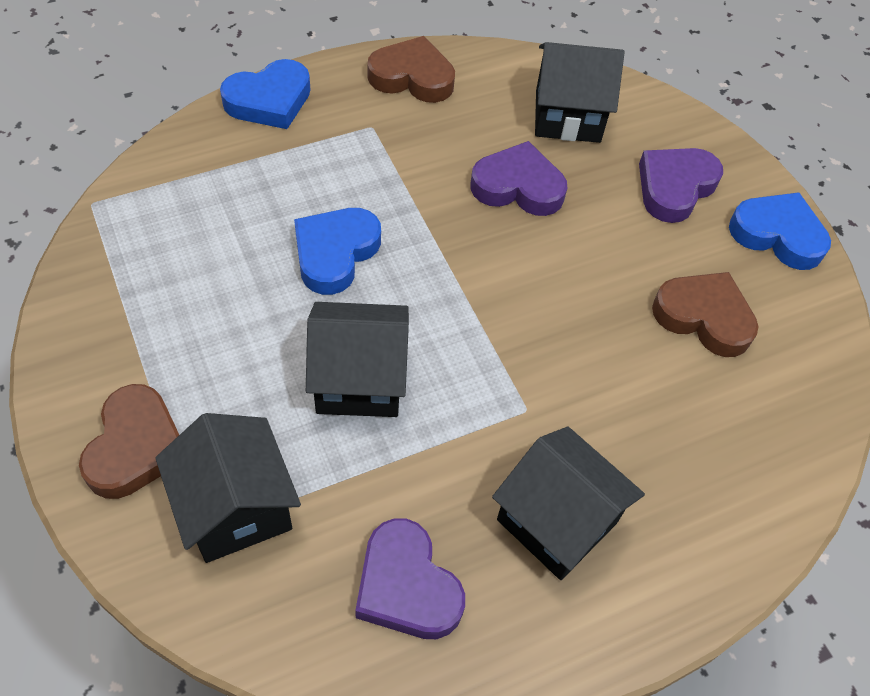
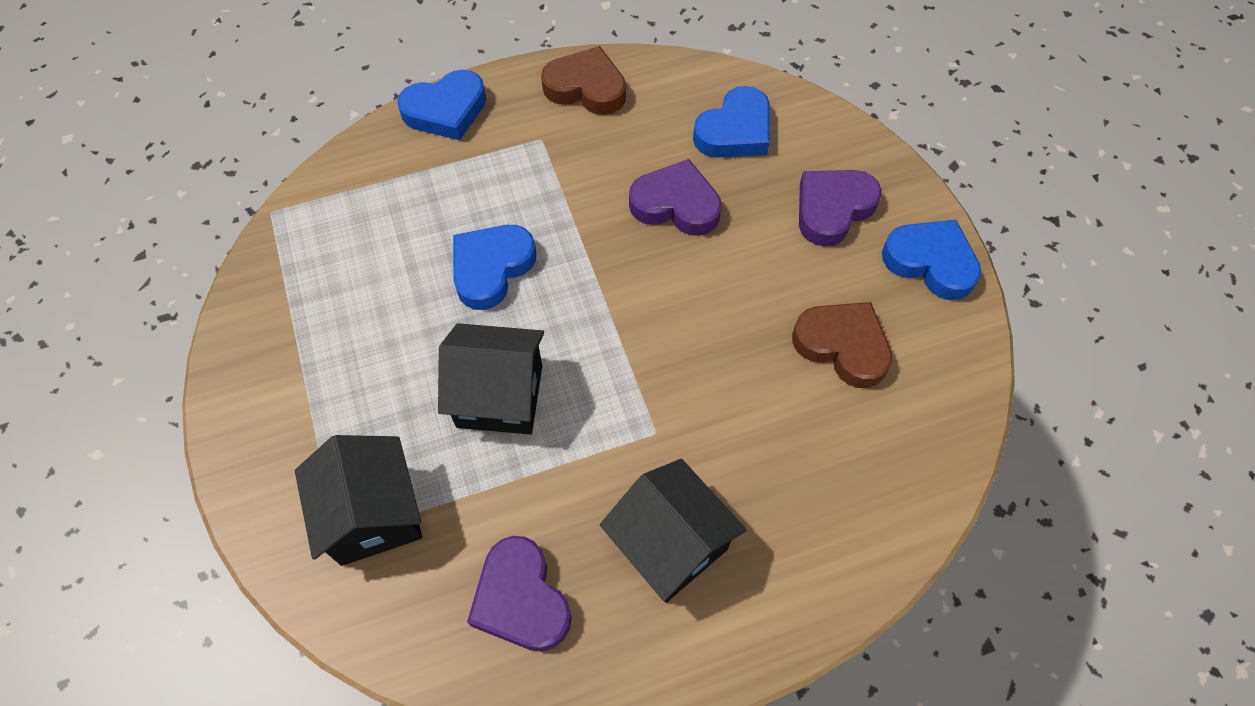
camera: 10 degrees right, 5 degrees up
(136, 447) = (289, 452): brown heart -> none
(567, 116) = (735, 131): black house -> blue heart

